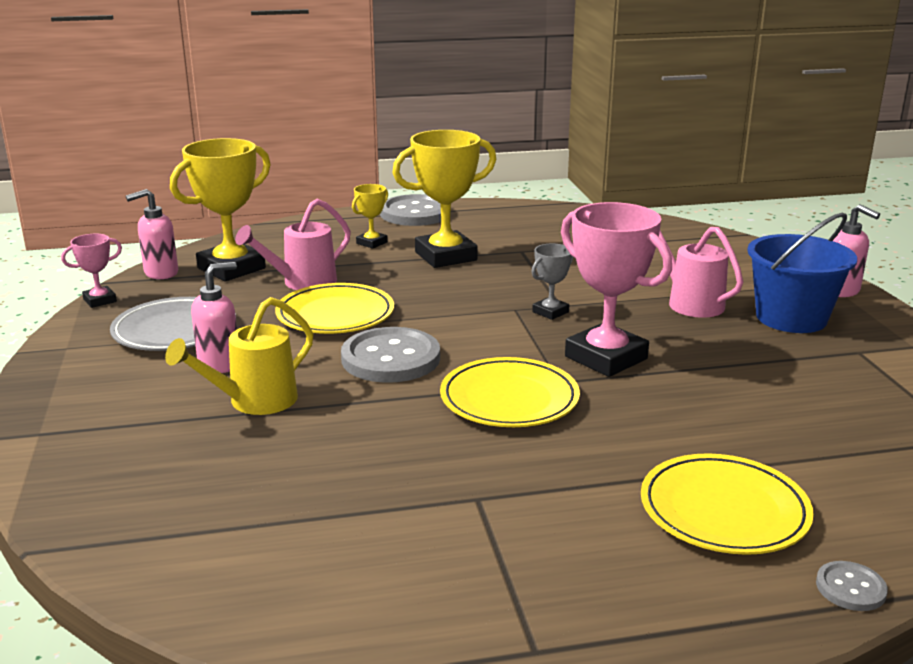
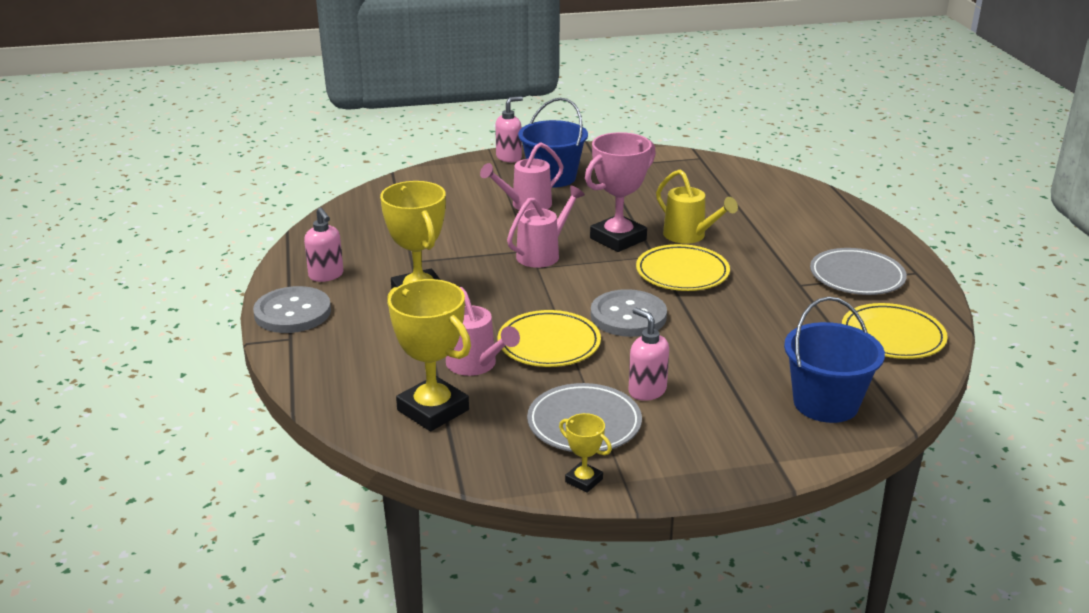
camera: 90 degrees left, 5 degrees up
(100, 300) = (513, 483): pink trophy -> none
(135, 482) = (825, 403): none -> blue bucket
(160, 273) = (441, 454): pink soap dispenser -> pink soap dispenser (326, 275)
(254, 402) = (706, 368): yellow watering can -> yellow watering can (689, 236)
(372, 243) = (375, 334): yellow trophy -> yellow trophy (584, 480)
(510, 565) = (857, 276): none -> grey plate
(550, 312) = (543, 254): grey trophy -> pink watering can
(724, 511) = (787, 221): yellow plate -> yellow plate (892, 336)
(850, 588) = (837, 202): grey button -> none

